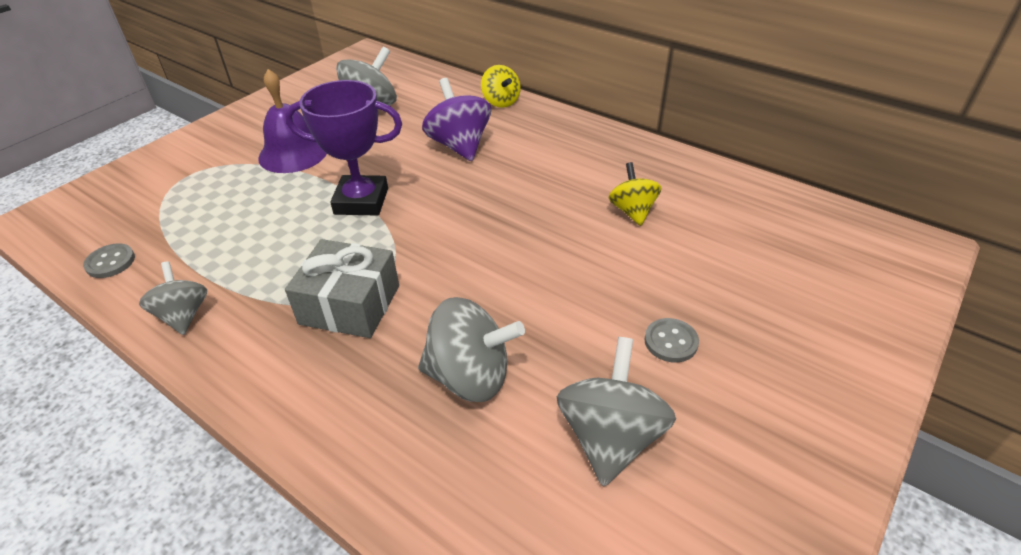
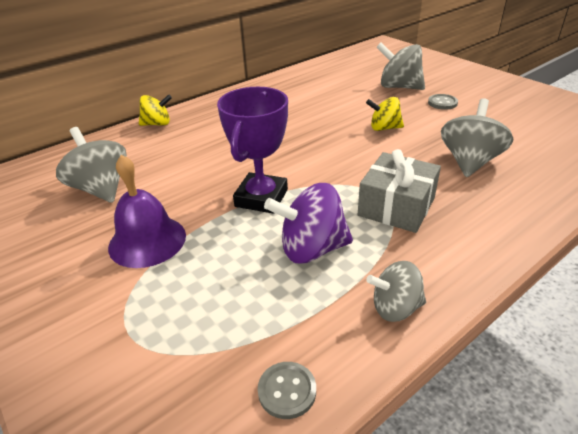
camera: 75 degrees left, 5 degrees down
(459, 145) = (209, 147): purple spinning top -> purple spinning top (311, 249)
(610, 437) = (509, 126): grey spinning top -> grey spinning top (399, 87)
(632, 211) = (328, 97): yellow spinning top -> yellow spinning top (384, 128)

